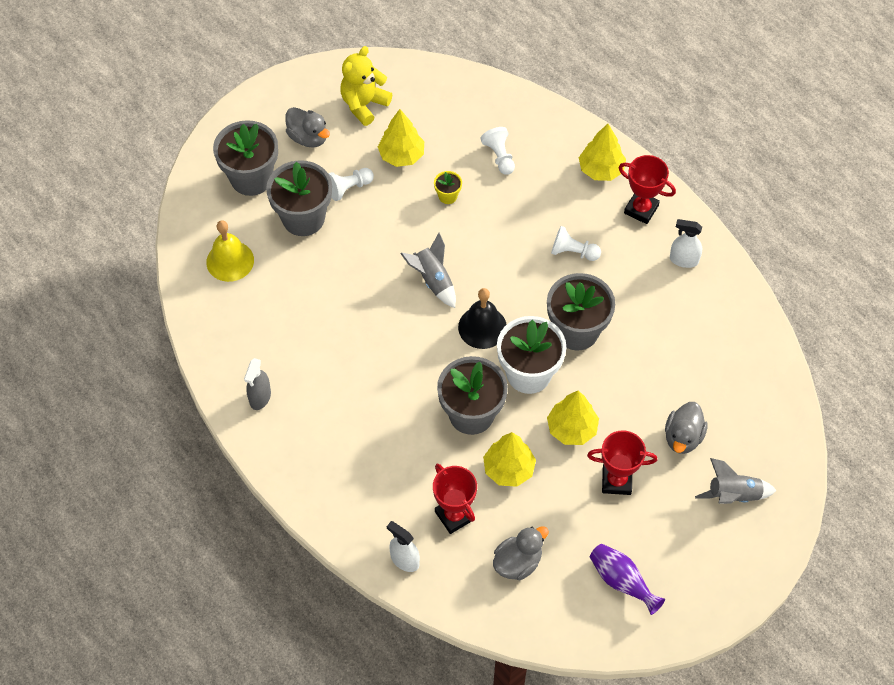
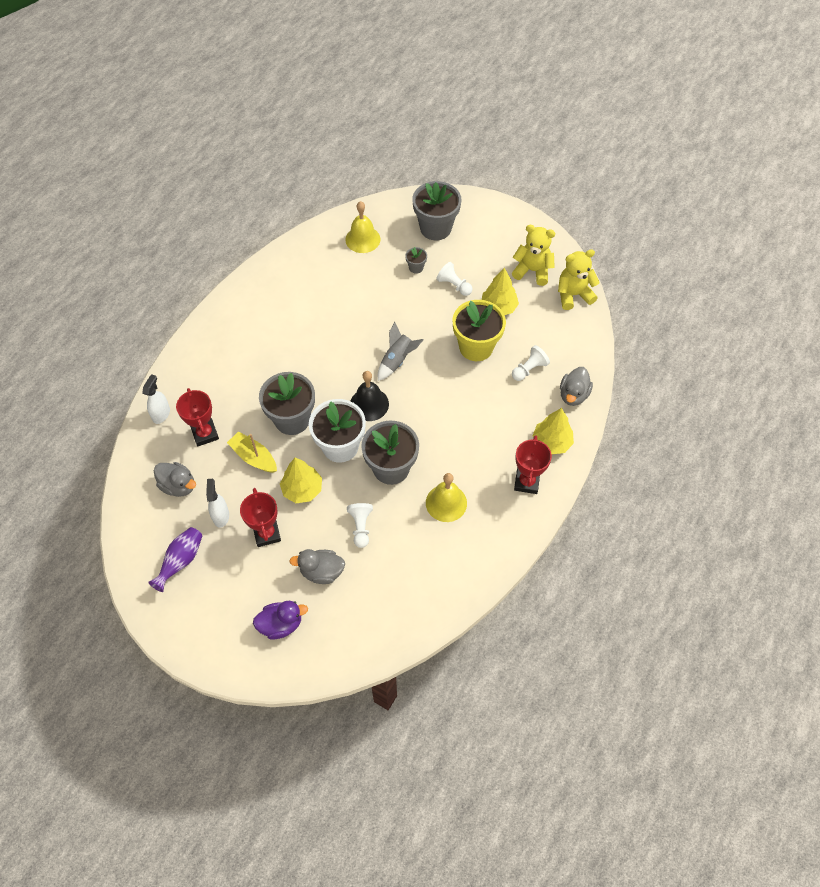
camera: 70 degrees right, 0 degrees up
(260, 397) = (261, 291): grey spray bottle -> none
(303, 218) = (416, 268): grey flower pot -> grey flower pot, size x0.44
(308, 137) = (486, 248): grey duck -> grey duck (573, 395)
(416, 79) = (573, 295): none -> yellow teddy bear
(447, 196) = (476, 347): yellow flower pot -> yellow flower pot, size x2.25
(454, 515) = (205, 434): red trophy -> red trophy turned 60 degrees counterclockwise
(509, 469) = (254, 457): yellow tree -> yellow boat
(573, 252) = (463, 445): white pawn -> white pawn (361, 527)
(639, 291) = (446, 503): none -> yellow bell
(683, 260) = (491, 527): white spray bottle -> white spray bottle (221, 516)
(733, 495) = (281, 624): grey rocket -> purple duck

